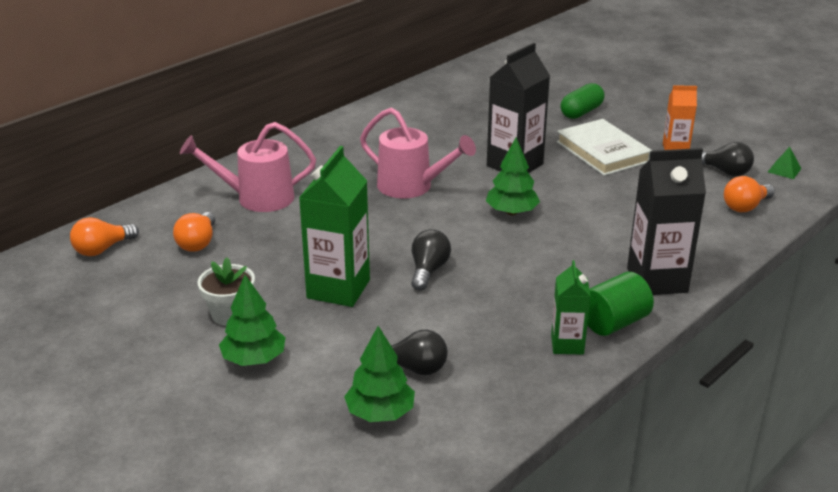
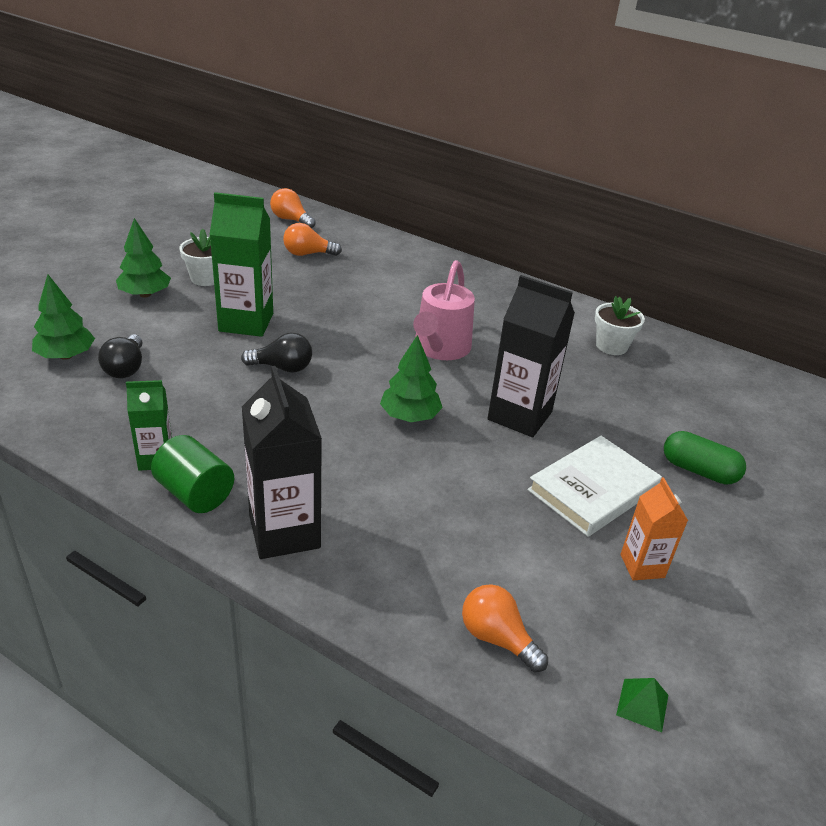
camera: 75 degrees right, 5 degrees up
(256, 198) = (387, 270): pink watering can -> none
(422, 112) = (611, 346): none -> white flower pot
(724, 171) = (598, 621): black light bulb -> none

